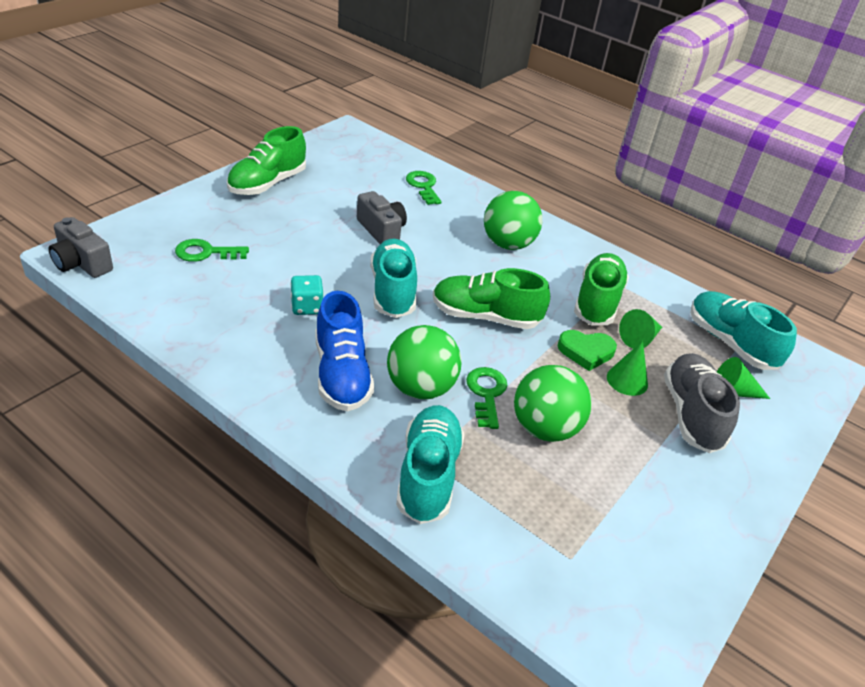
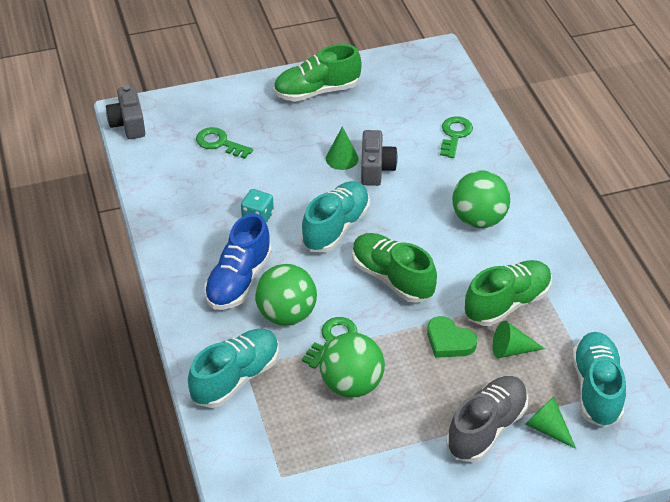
camera: 40 degrees right, 5 degrees up
(627, 380) = (460, 378): green cone -> green cone (342, 158)

